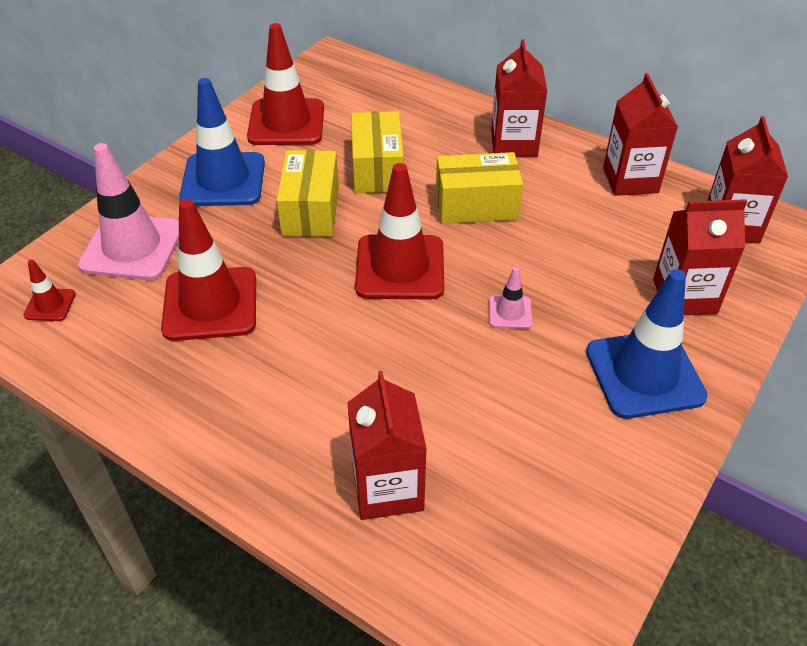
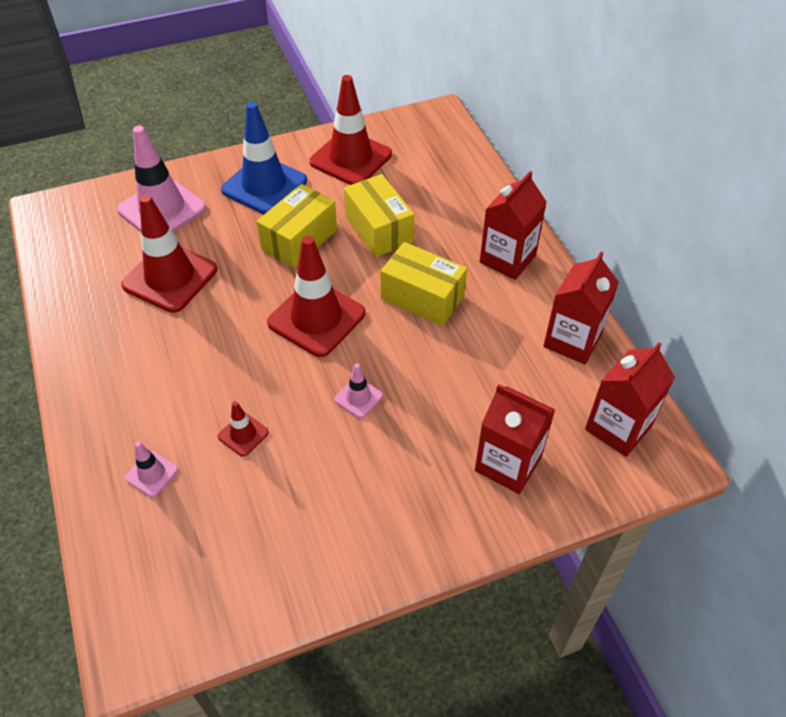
camera: 35 degrees right, 5 degrees up
(50, 305) = (80, 226): red traffic cone -> red traffic cone (243, 434)
(377, 169) = (378, 229): yellow box -> yellow box turned 60 degrees counterclockwise
(387, 488) = (152, 474): red carton -> pink traffic cone
(644, 374) = (407, 505): blue traffic cone -> none

